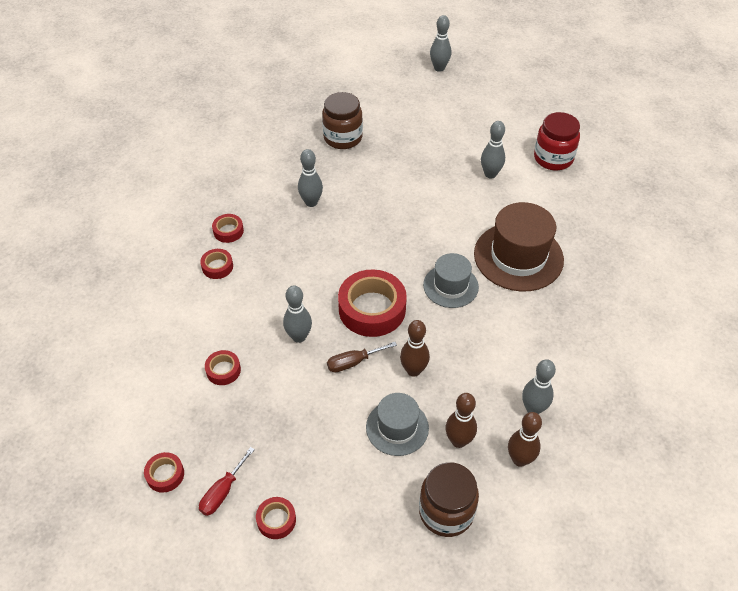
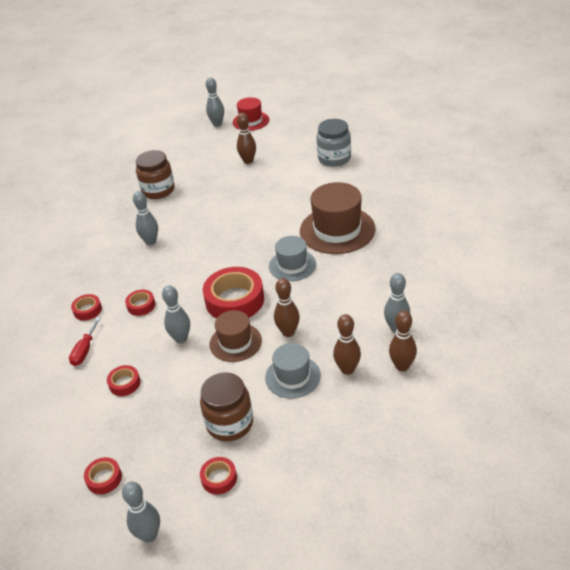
camera: 15 degrees left, 10 degrees down
(222, 492) = (162, 474): red screwdriver -> red screwdriver (85, 350)
(228, 231) = (86, 282): red tape -> red tape (141, 305)
(353, 362) = (235, 342): brown screwdriver -> brown hat
(446, 512) = (360, 423): brown jar -> brown jar (230, 423)
(454, 130) = (248, 161): none -> brown bowling pin
(478, 76) = (251, 121): none -> red hat
(490, 174) = (290, 182): grey bowling pin -> grey bowling pin (149, 535)
(553, 158) = (334, 158): red jar -> grey jar

